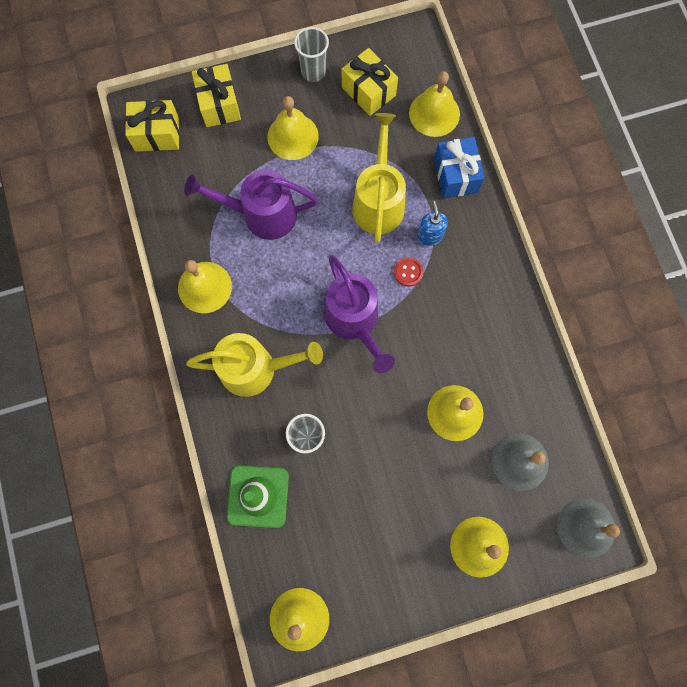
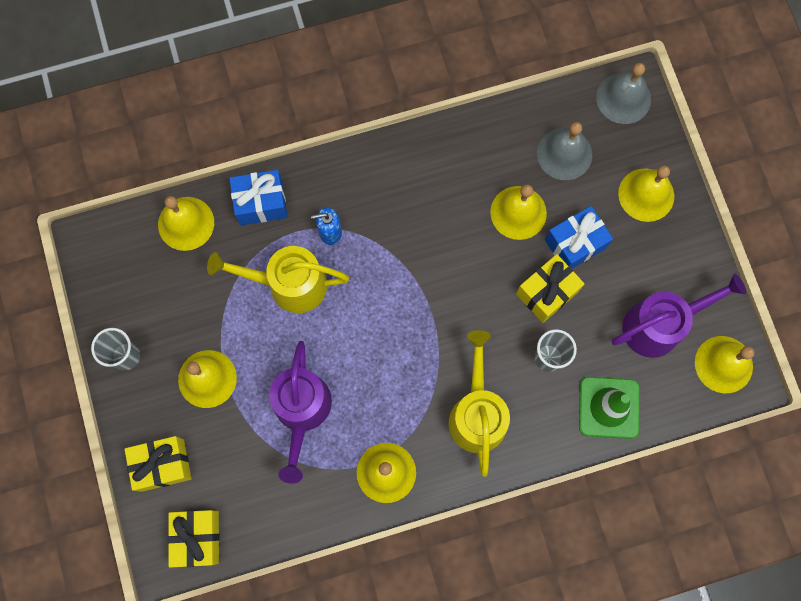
camera: 90 degrees left, 0 degrees up
(355, 321) = (424, 310): purple watering can -> purple watering can (659, 325)
(368, 91) = (154, 294): yellow gift -> yellow gift (547, 292)
(408, 272) = (370, 255): red button -> none
(424, 469) = (575, 244): none -> blue gift

